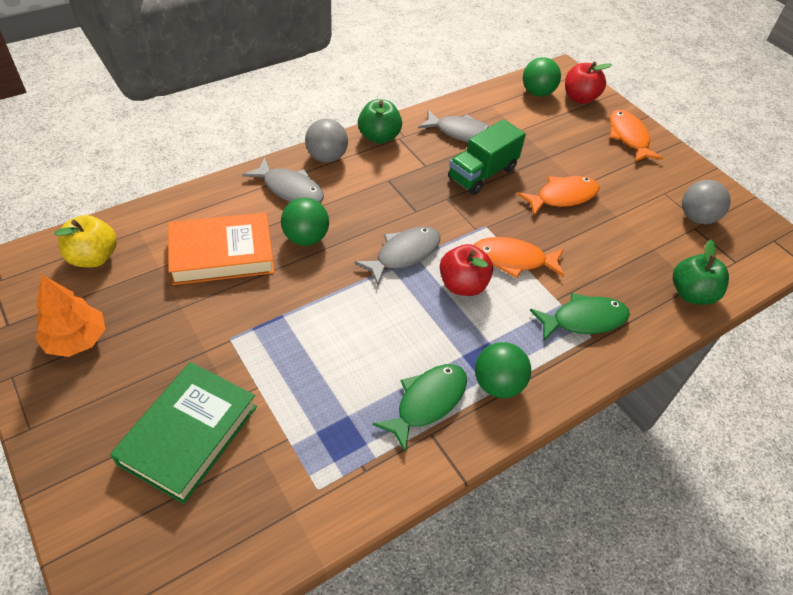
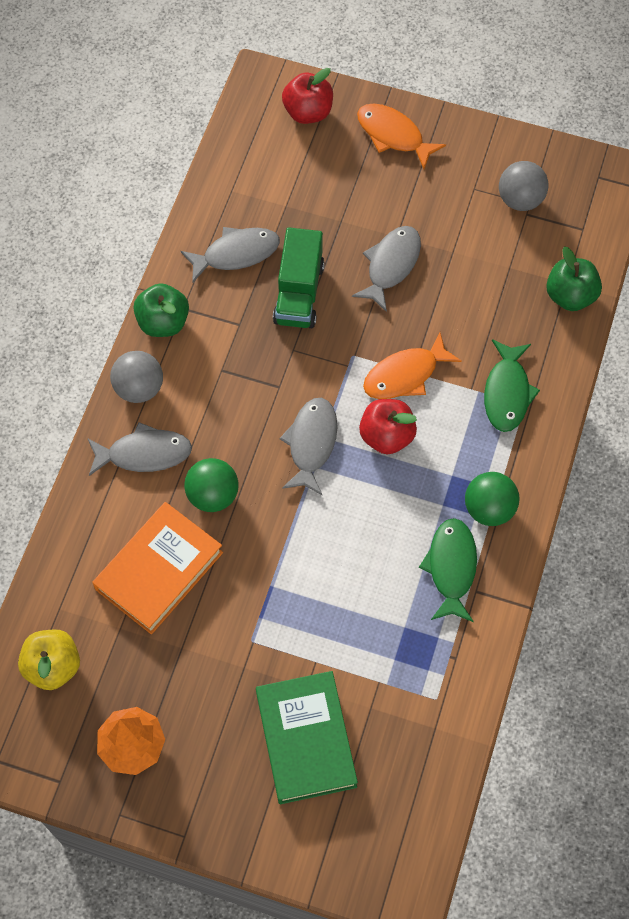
camera: 35 degrees left, 15 degrees up
(537, 93) = (261, 136): green ball -> none
(562, 197) = (391, 265): orange fish -> grey fish
(584, 320) = (507, 393): green fish -> green fish turned 150 degrees clockwise

